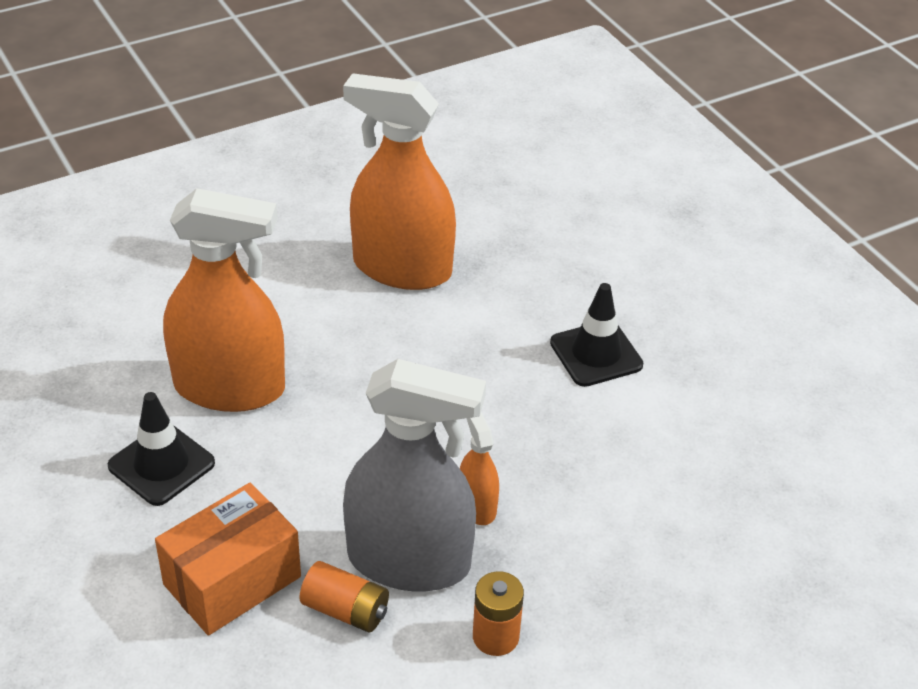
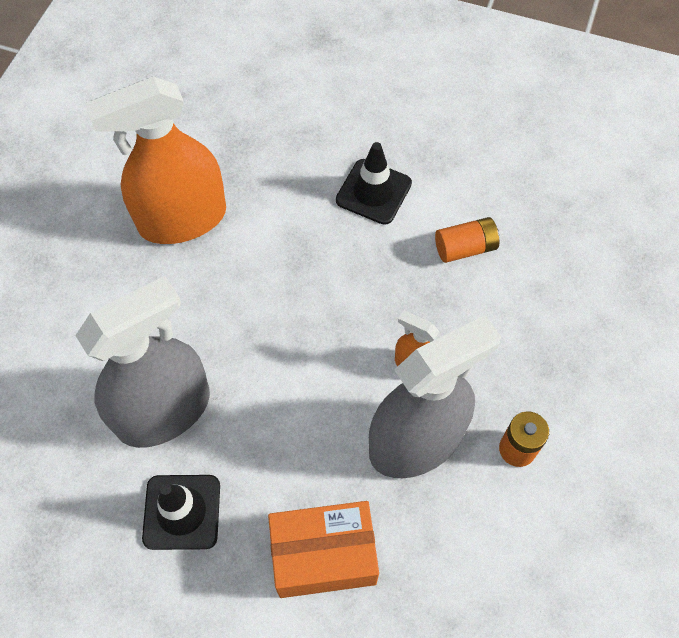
camera: 40 degrees left, 20 degrees up
(230, 387) = (164, 411): orange spray bottle -> grey spray bottle
(232, 580) = (324, 556): orange box -> orange box turned 75 degrees clockwise
(345, 610) = (415, 511): orange battery -> orange battery (465, 248)

